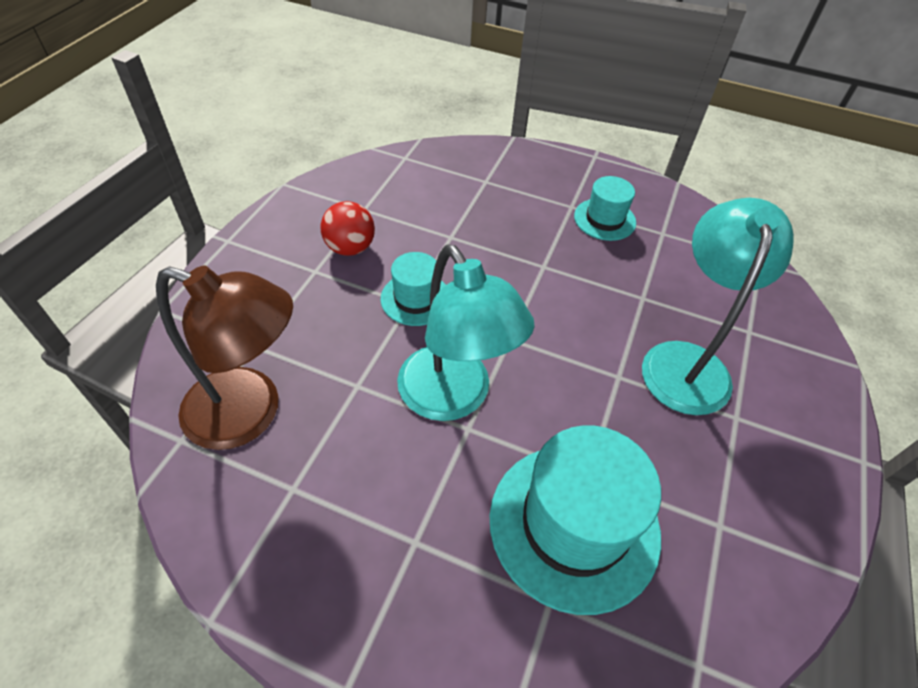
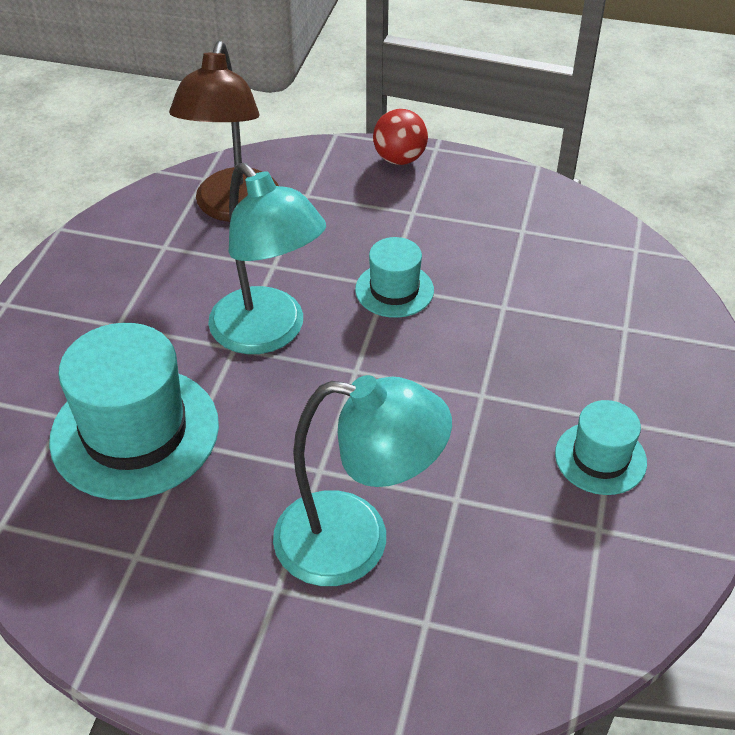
camera: 85 degrees right, 5 degrees down
(350, 248) = (454, 230): red ball -> red ball (399, 159)
(453, 398) = (268, 333): turquoise lamp -> turquoise lamp turned 90 degrees counterclockwise

